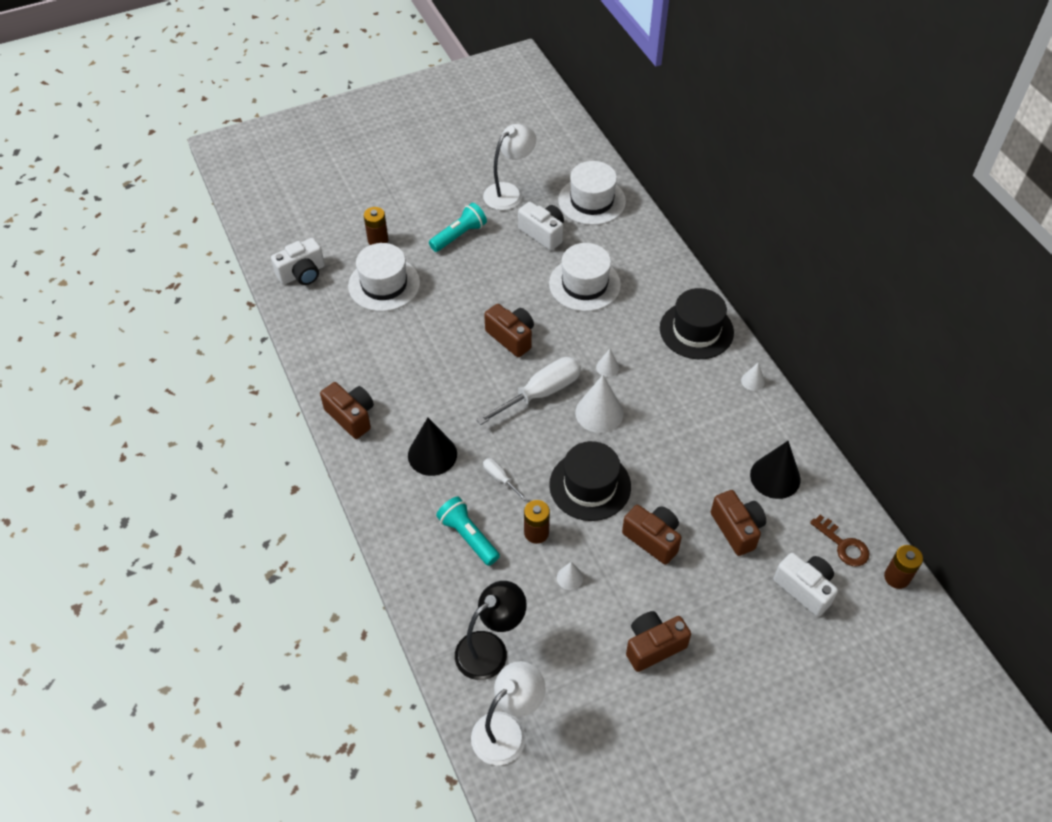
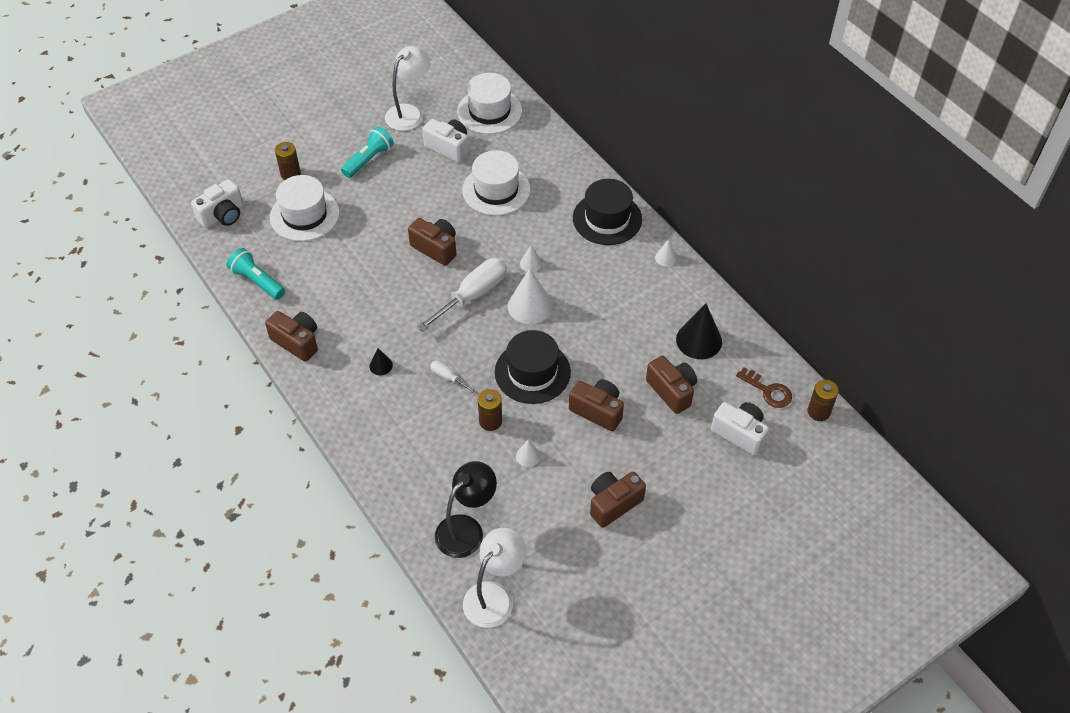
camera: 10 degrees left, 0 degrees up
(432, 454) = (381, 365): black cone -> black cone, size x0.50
(468, 536) = (428, 434): turquoise flashlight -> turquoise flashlight (257, 281)

